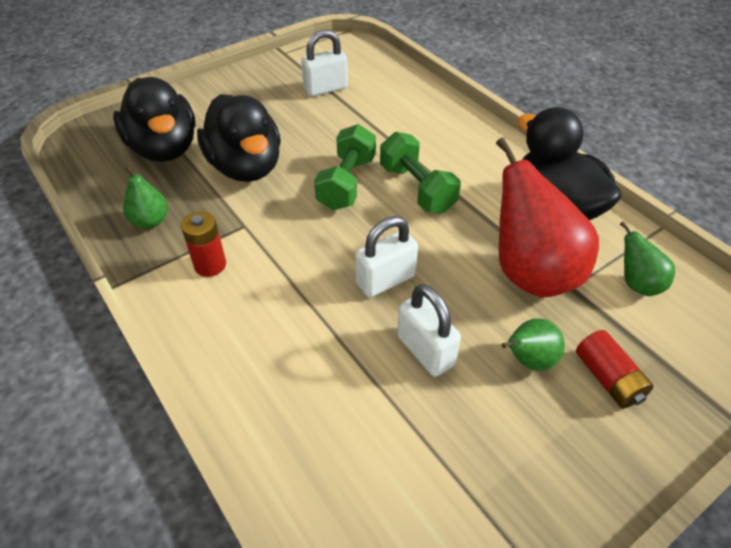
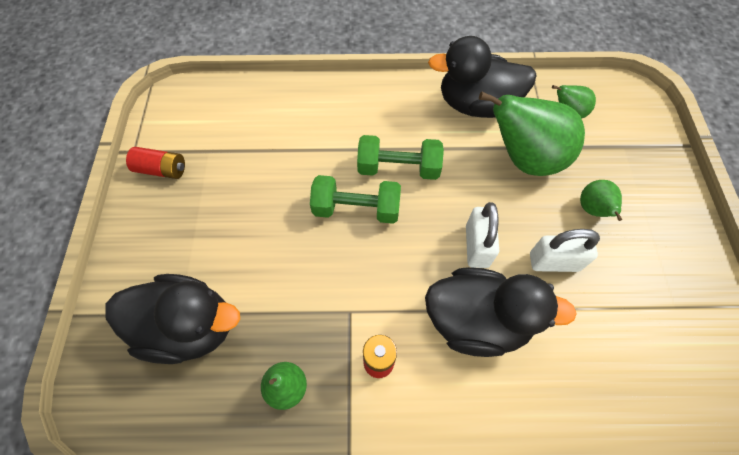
camera: 55 degrees left, 15 degrees up
(246, 167) = (276, 271): black duck -> black duck (477, 321)
(325, 89) = (221, 152): white padlock -> none
(347, 183) = (356, 209): green dumbbell -> green dumbbell turned 45 degrees counterclockwise
(531, 273) = (524, 159): red pear -> green pear
(608, 379) = (627, 180): red battery -> red battery (162, 170)

